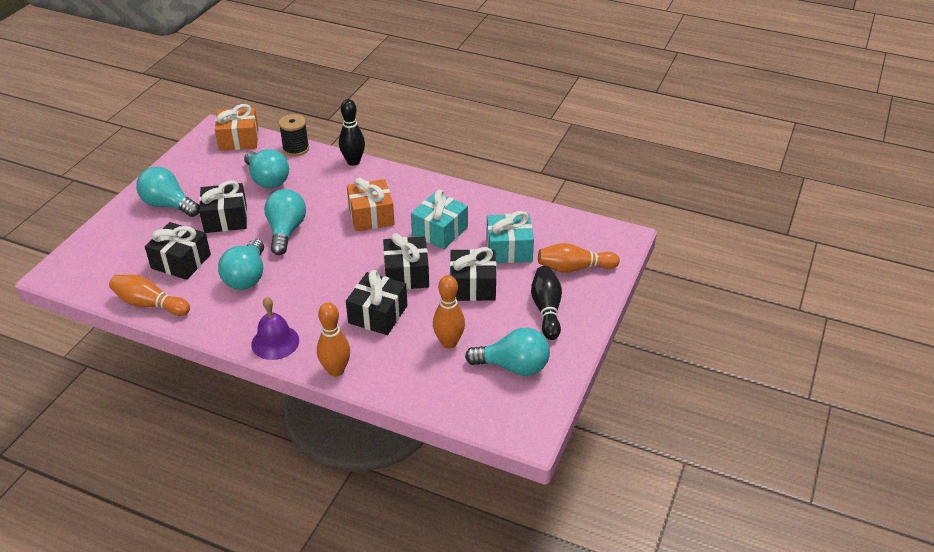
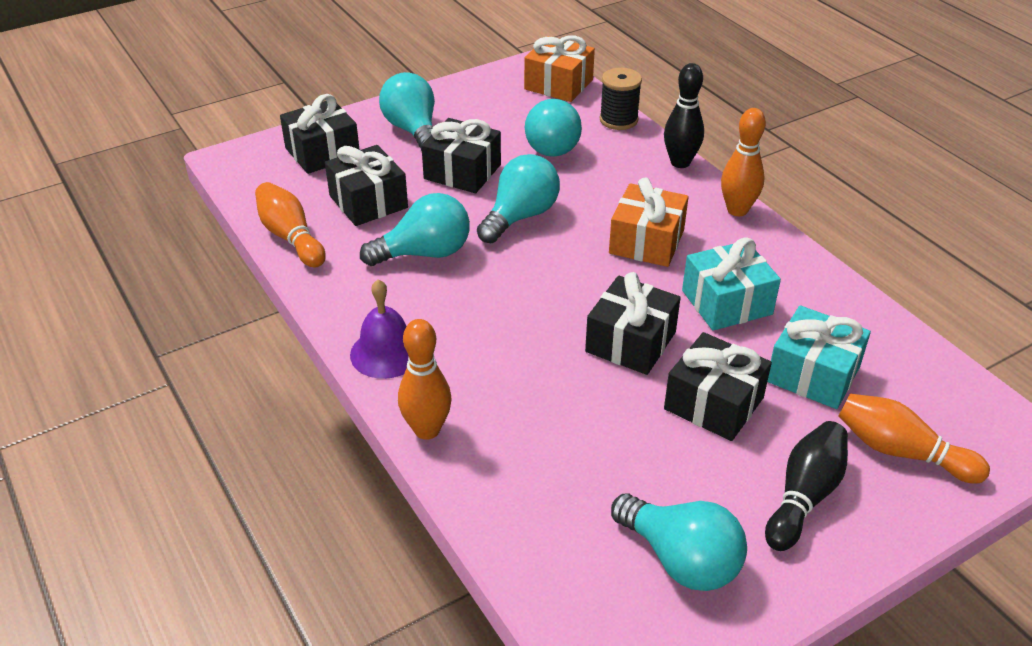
camera: 35 degrees right, 0 degrees up
(246, 277) = (425, 253): turquoise light bulb -> turquoise light bulb turned 150 degrees counterclockwise
(378, 314) = (546, 379): black gift -> black gift (322, 152)
(449, 342) = (612, 470): orange bowling pin -> orange bowling pin (737, 210)

